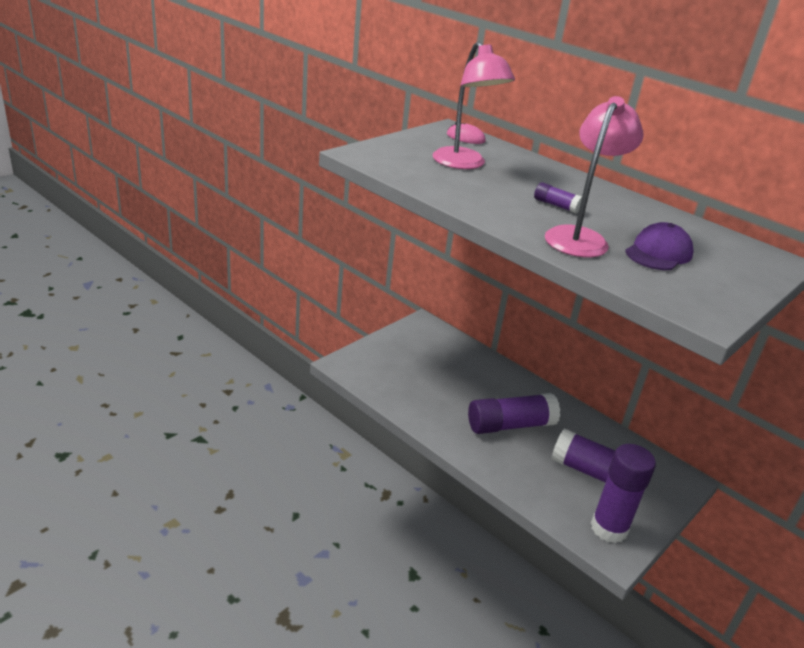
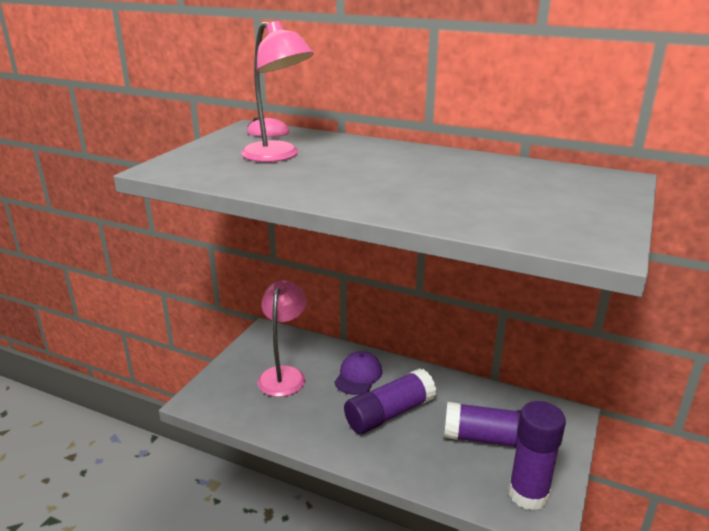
camera: 15 degrees left, 5 degrees down
(556, 205) = (390, 175): purple glue stick -> none
(580, 237) = (432, 200): pink lamp -> pink lamp (284, 375)
(658, 253) = (514, 197): purple cap -> purple cap (358, 376)

